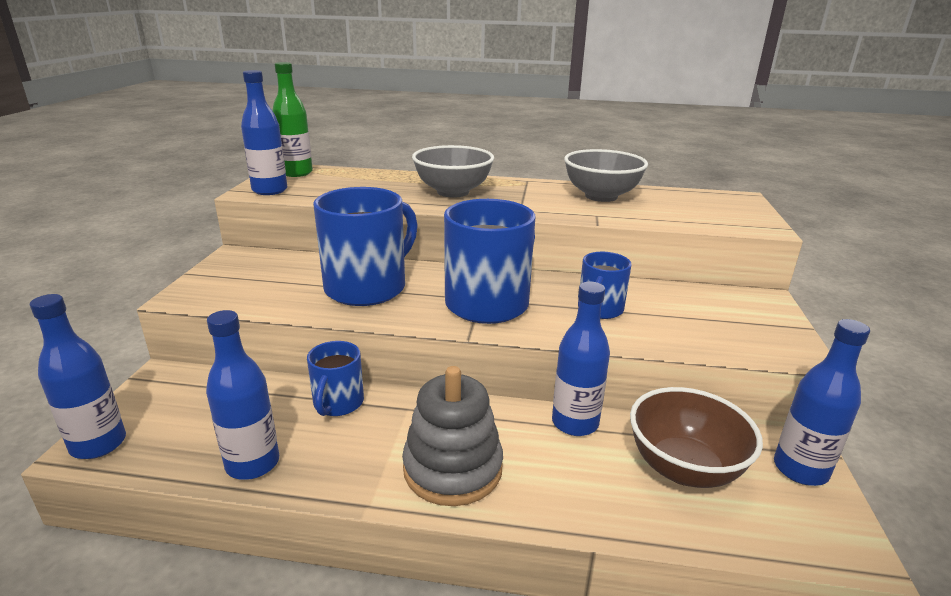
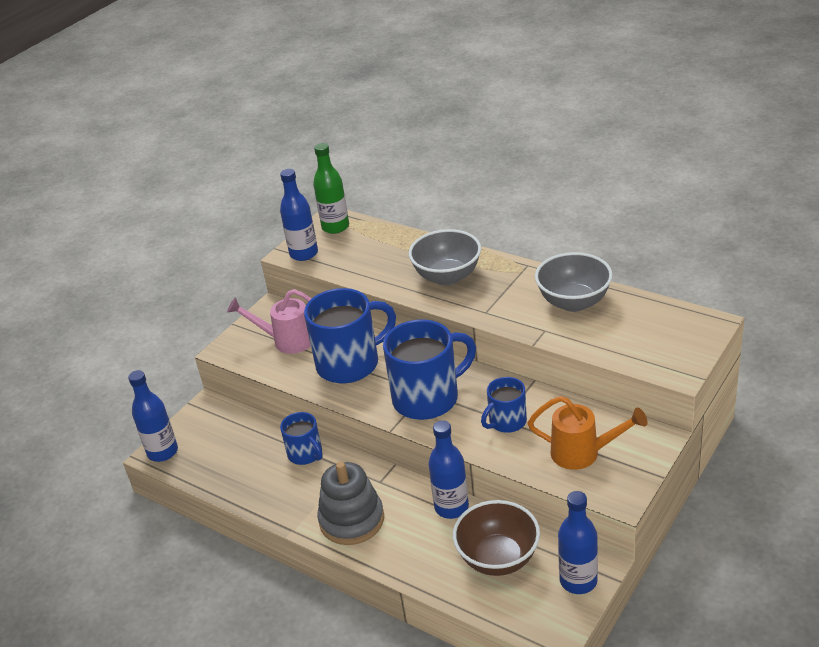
camera: 30 degrees right, 10 degrees up
(253, 463) = (240, 487): blue bottle -> none
(270, 278) = (287, 341): none -> pink watering can
(338, 403) = (306, 454): blue mug -> blue mug turned 75 degrees counterclockwise
(711, 322) = (583, 453): none -> orange watering can

